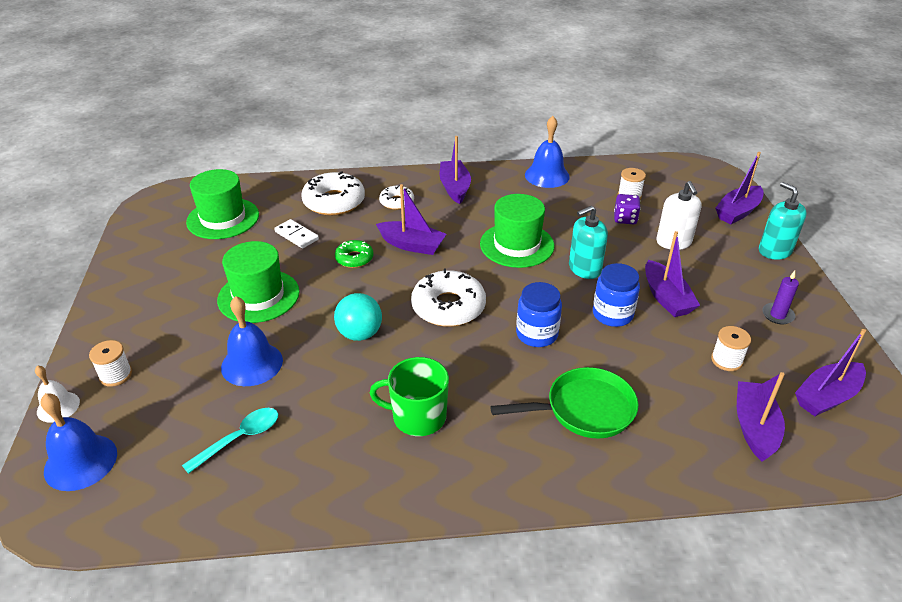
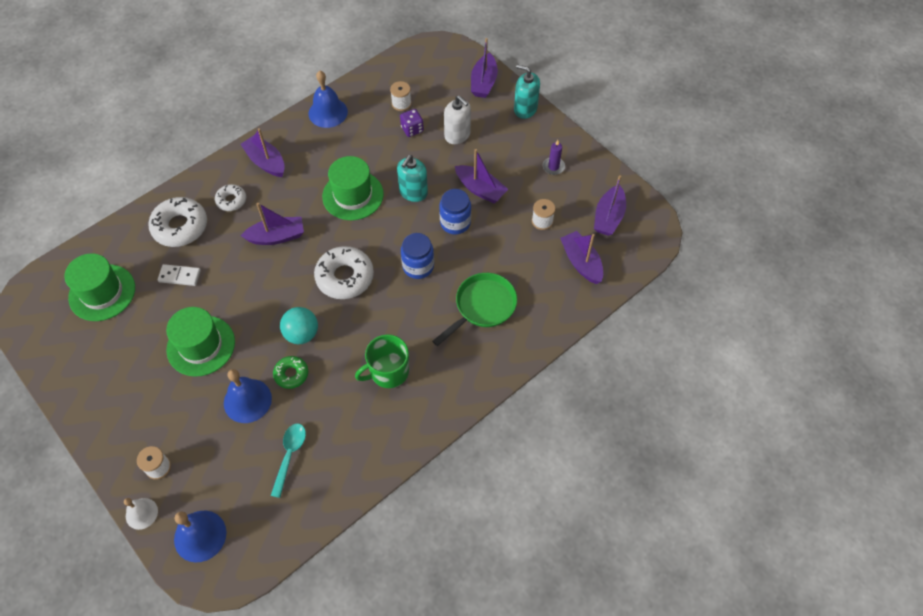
camera: 35 degrees left, 20 degrees up
(354, 258) = (244, 273): green donut -> green donut (291, 374)

